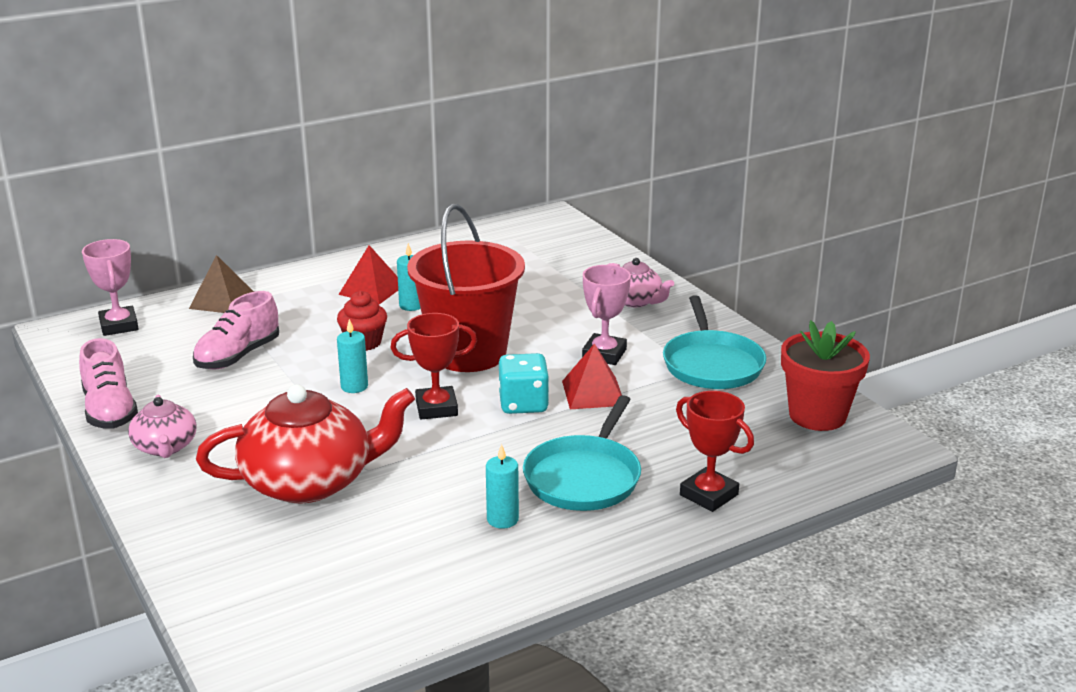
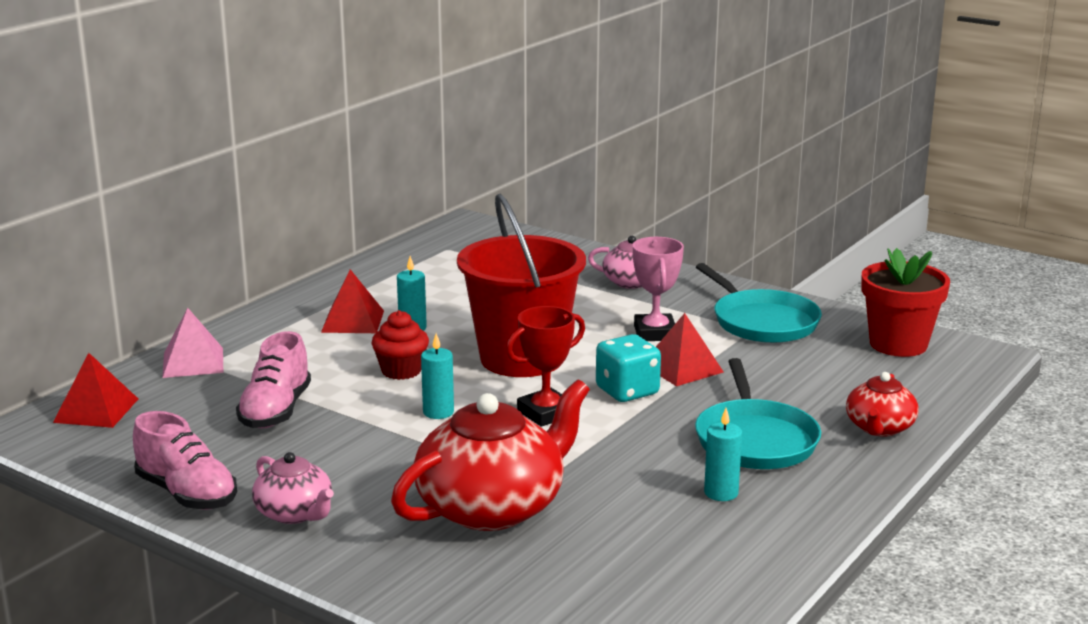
camera: 25 degrees left, 5 degrees down
(119, 325) = (96, 410): pink trophy -> red pyramid
(222, 300) = (193, 362): brown pyramid -> pink pyramid
(709, 495) = (879, 428): red trophy -> red teapot

